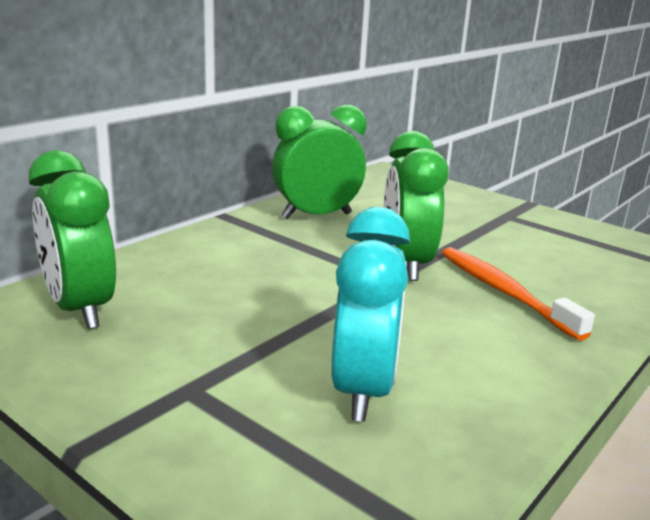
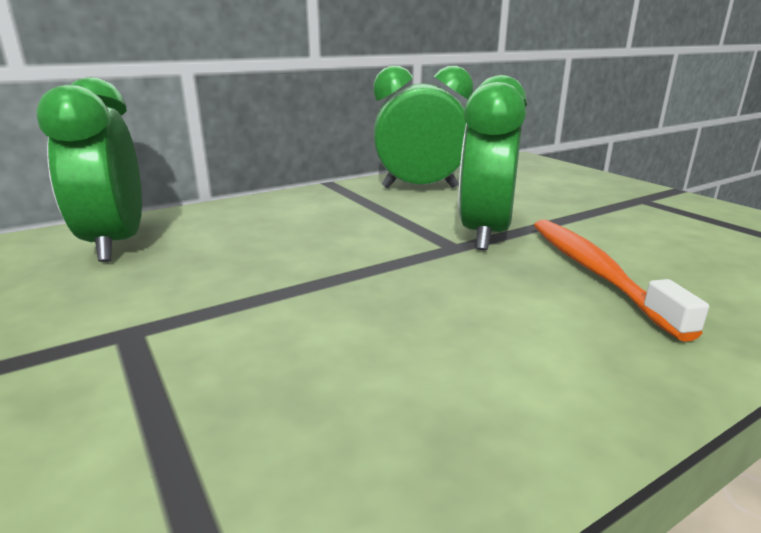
camera: 20 degrees right, 0 degrees up
(363, 390) = (325, 362): turquoise clock -> none

